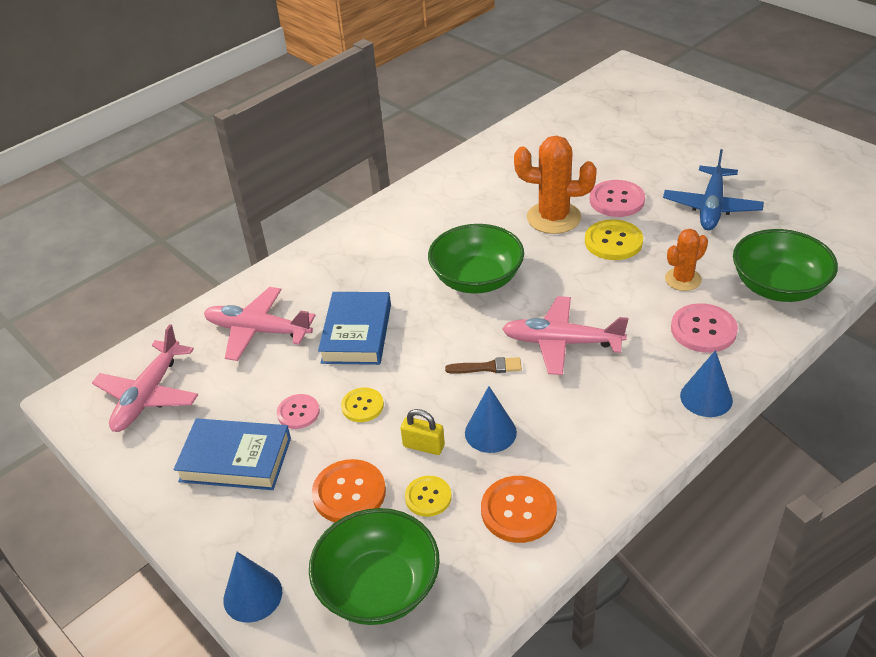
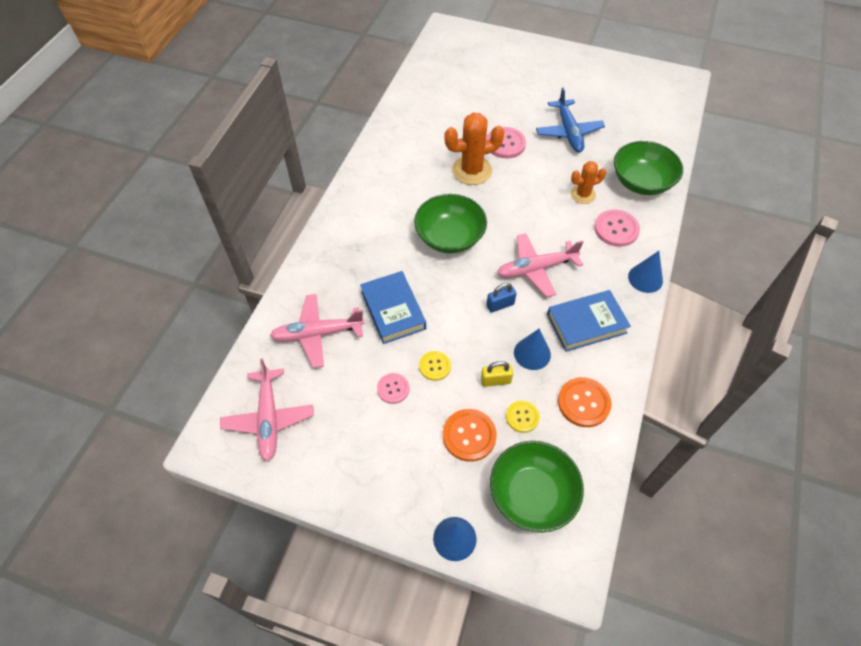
camera: 30 degrees left, 15 degrees up
(235, 459) = (372, 443): blue book -> blue book (586, 323)
(487, 367) = (500, 305): brown brush -> blue padlock
(613, 242) = (522, 178): yellow button -> none
(683, 279) = (583, 195): orange cactus -> orange cactus turned 45 degrees clockwise

